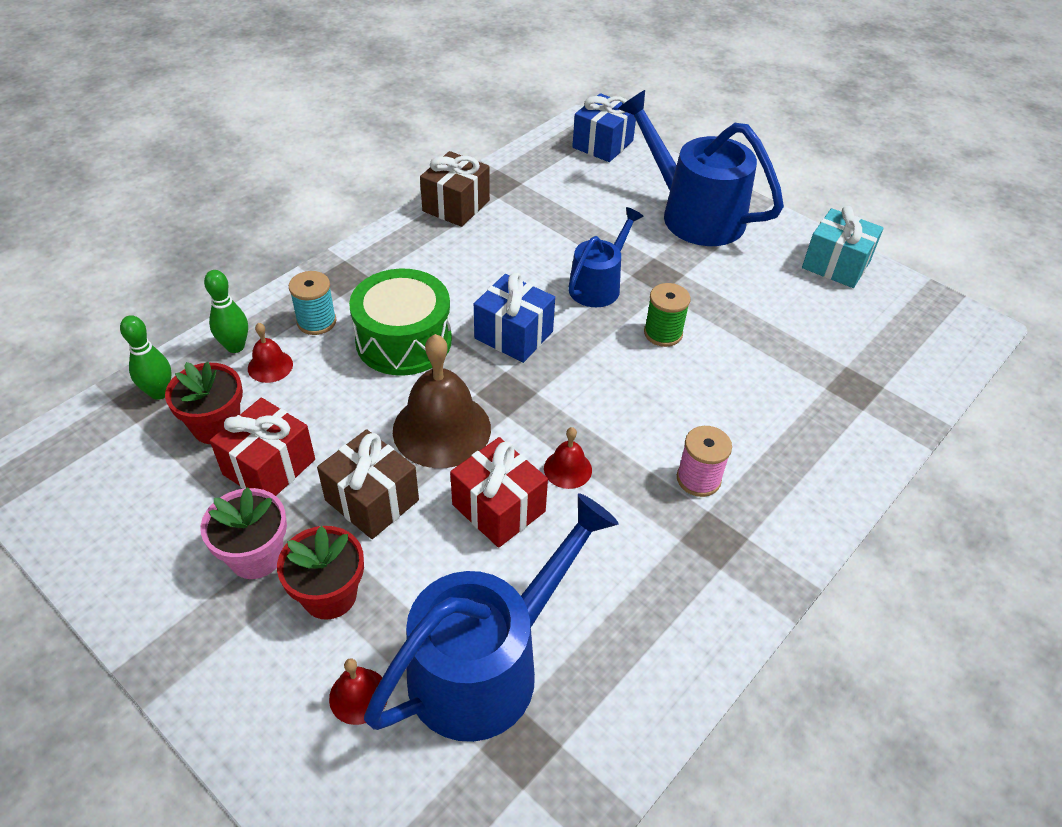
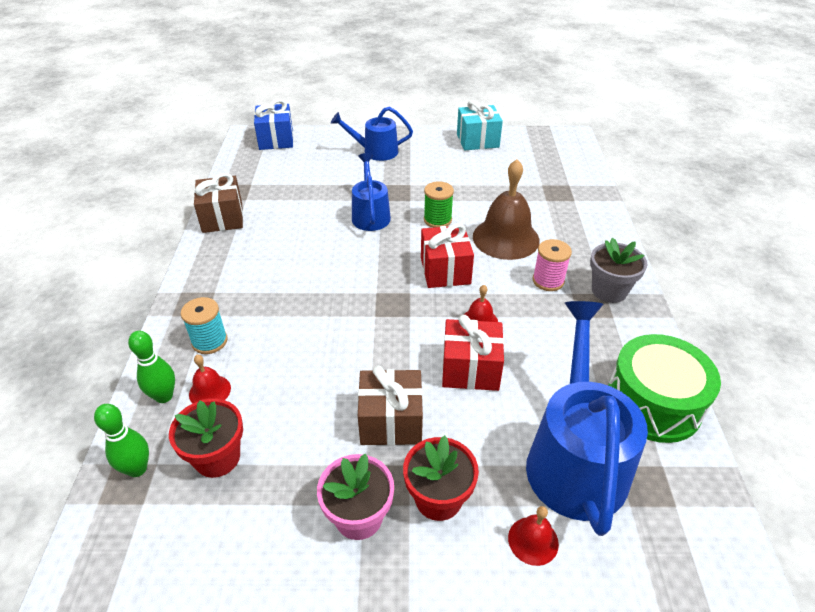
camera: 40 degrees left, 5 degrees down
(269, 467) = (294, 454): red gift -> red gift (445, 270)
(403, 340) = (289, 315): green drum -> green drum (653, 403)
(441, 429) = (380, 349): brown bell -> brown bell (506, 238)
(513, 335) = (355, 270): blue gift -> none
(693, 214) = (375, 151): blue watering can -> blue watering can, size x0.58
(756, 539) = (609, 291): none -> grey flower pot

